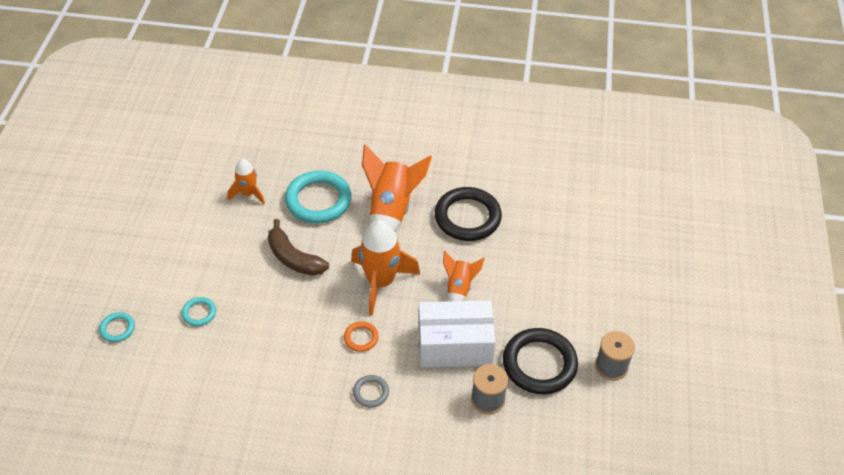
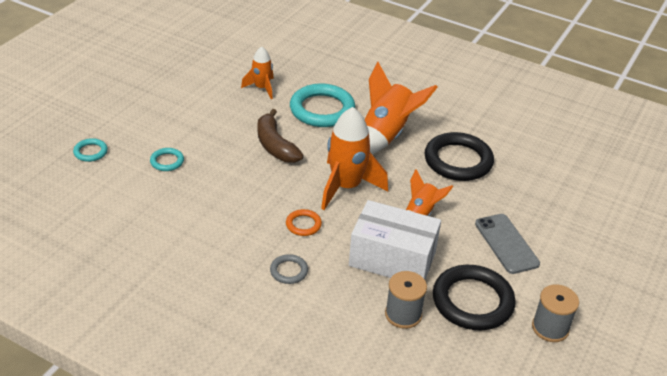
camera: 20 degrees right, 10 degrees down
(544, 293) = (506, 243): none -> grey phone

